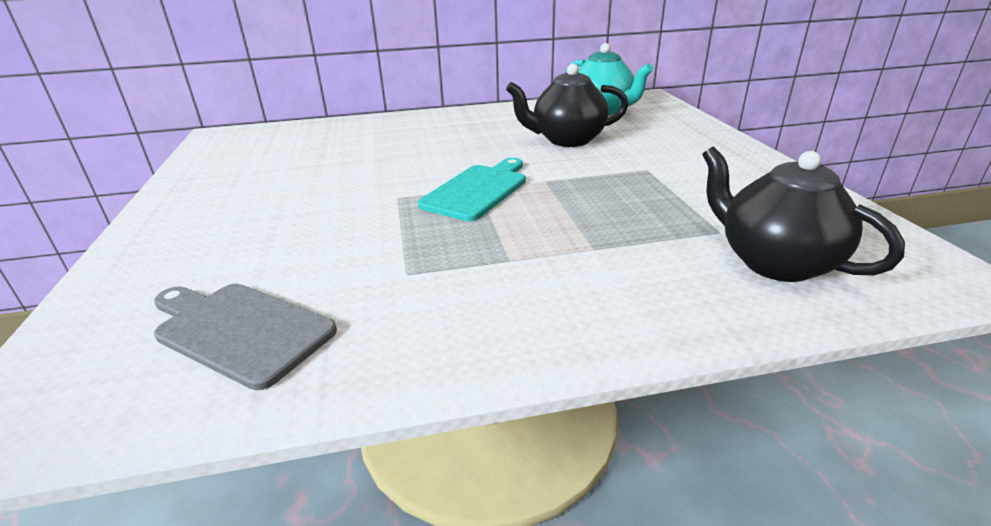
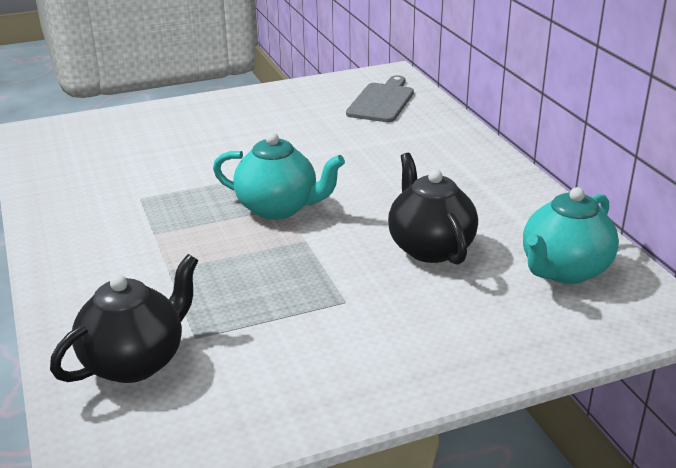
camera: 80 degrees right, 0 degrees up
(240, 330) = (87, 161): grey cutting board -> grey cutting board (382, 101)
(477, 190) = (279, 208): turquoise cutting board -> turquoise teapot

